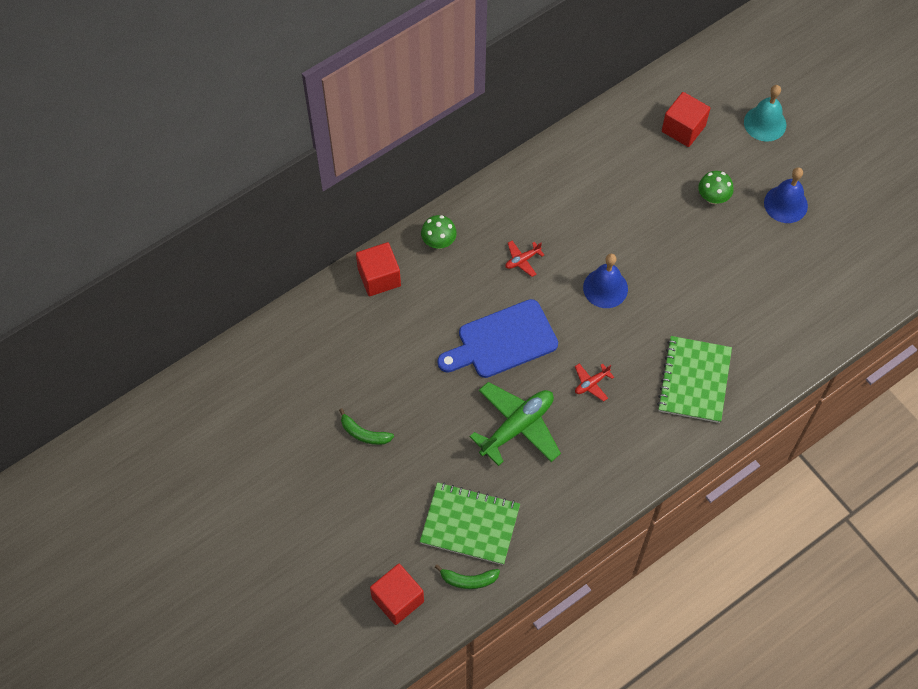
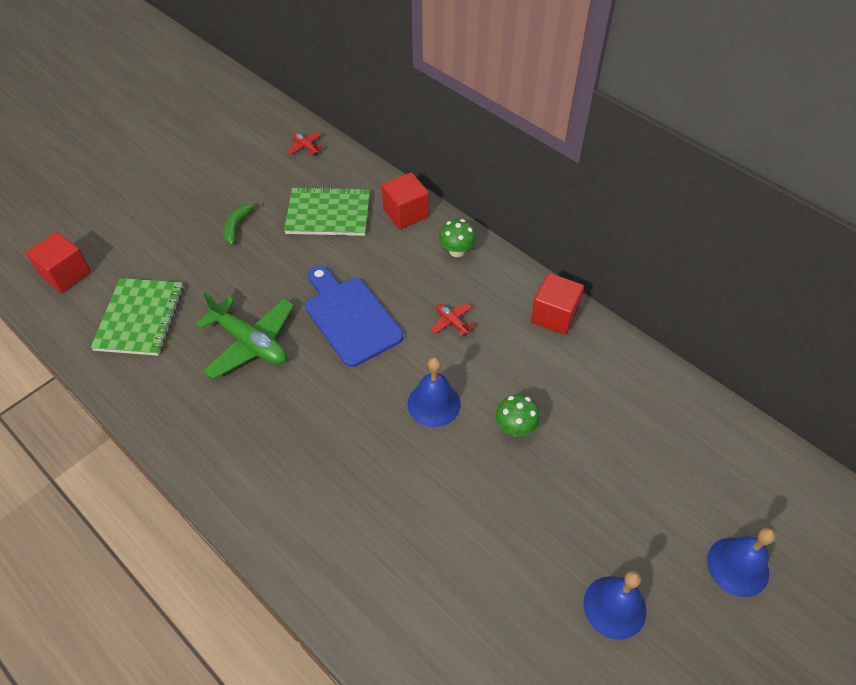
camera: 80 degrees right, 10 degrees down
(468, 580) = (80, 325): green banana -> none
(591, 383) = (308, 404): red plane -> red plane (305, 147)
(683, 128) = (686, 463): red cube -> red cube (554, 315)
(694, 380) = (323, 513): green notebook -> green notebook (328, 214)
(713, 197) = (594, 509): green mushroom -> green mushroom (515, 427)
(765, 123) = (737, 566): turquoise bell -> blue bell

